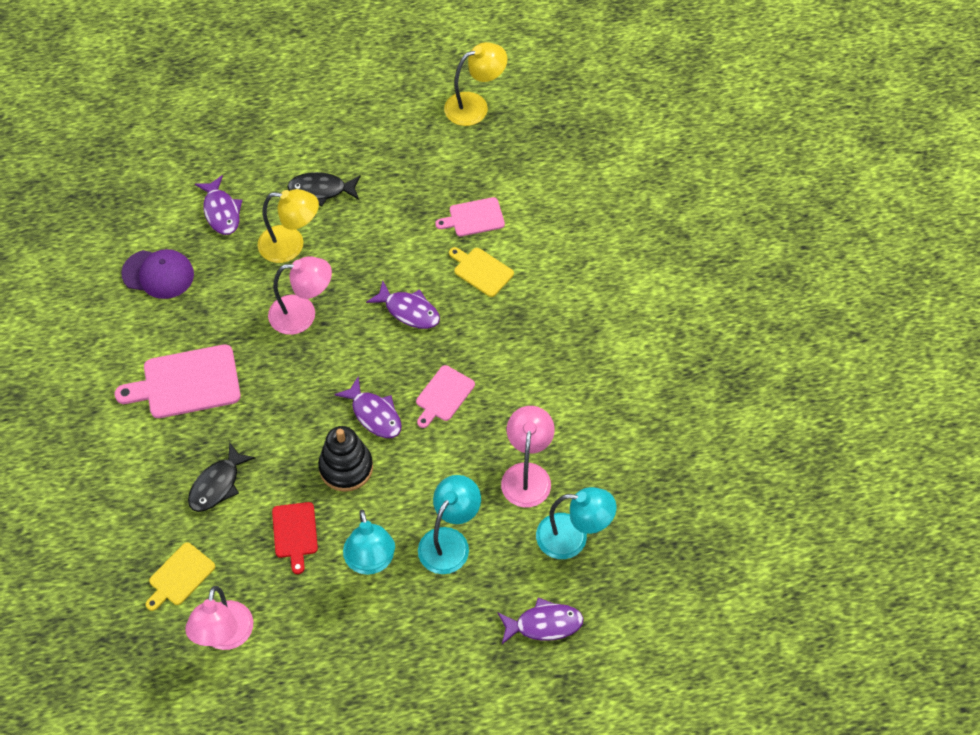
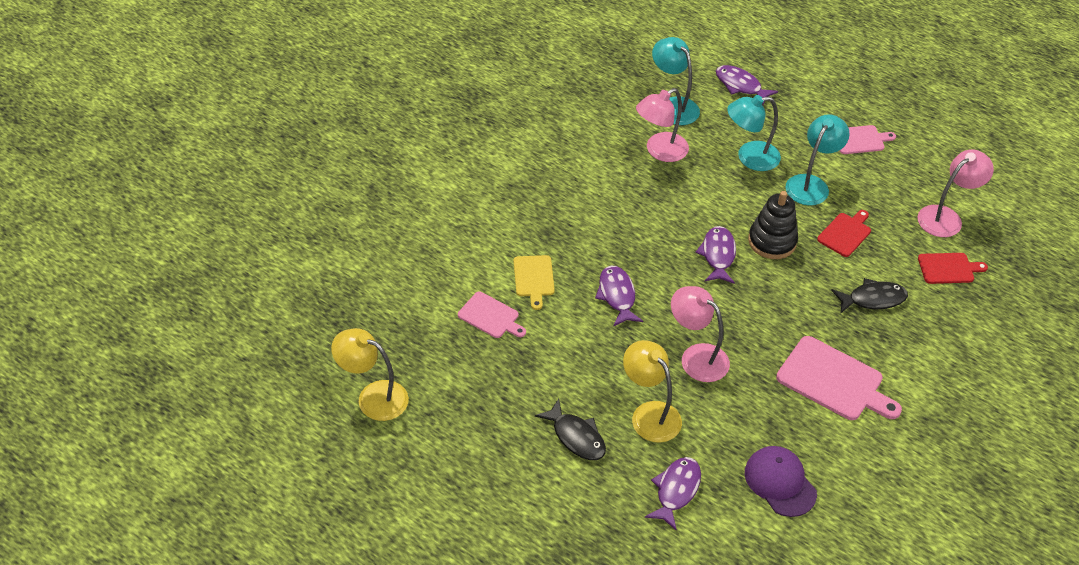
camera: 135 degrees left, 10 degrees down
(180, 576) = (948, 268): yellow cutting board -> red cutting board
(443, 395) = (658, 229): pink cutting board -> pink cutting board (860, 140)

